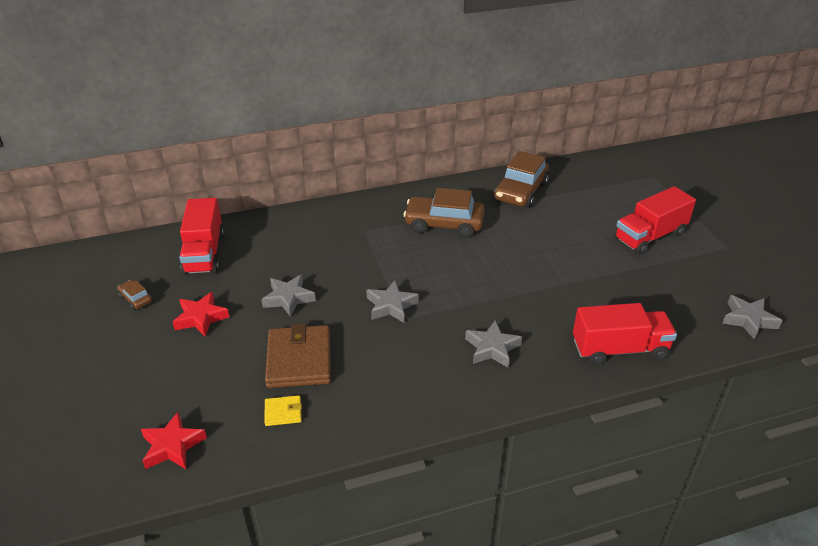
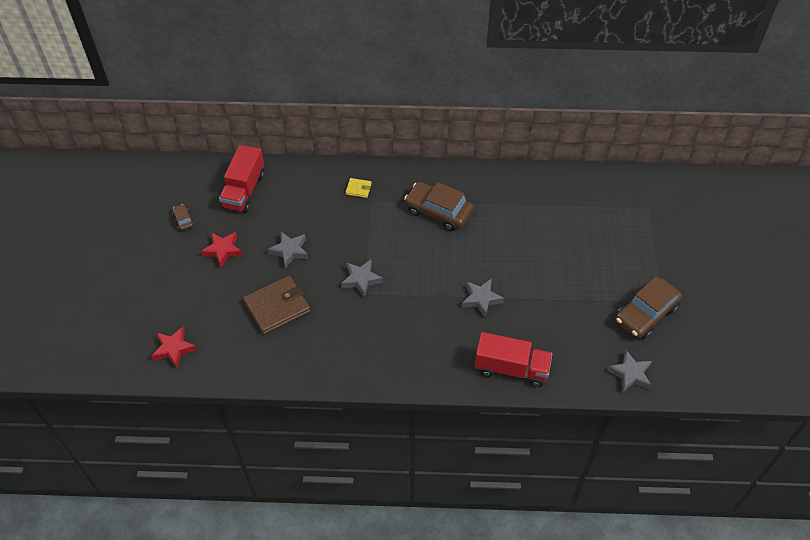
camera: 20 degrees right, 15 degrees up
(283, 412) = (251, 346): yellow wallet -> yellow wallet (358, 189)
(299, 359) = (277, 307): brown wallet -> brown wallet turned 45 degrees clockwise
(492, 348) = (417, 339): grey star -> grey star (481, 299)
(521, 191) = (520, 193): brown car -> brown car (646, 314)
(650, 236) = (603, 271): red truck -> none

